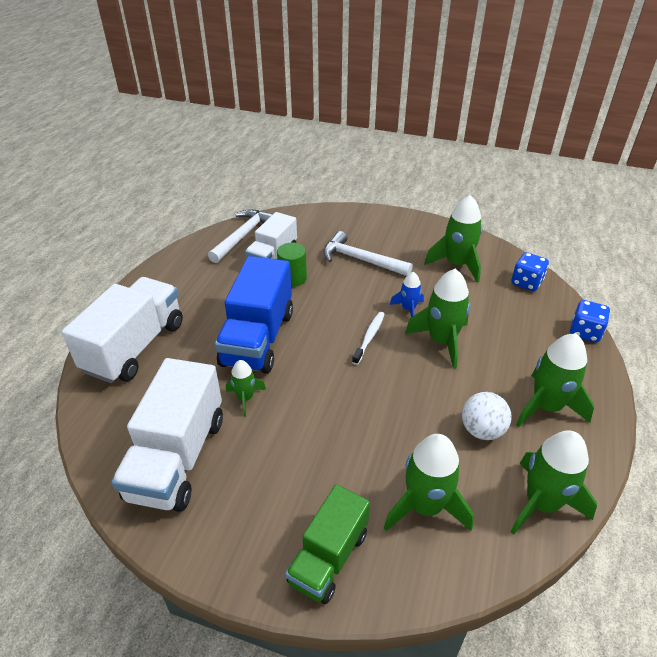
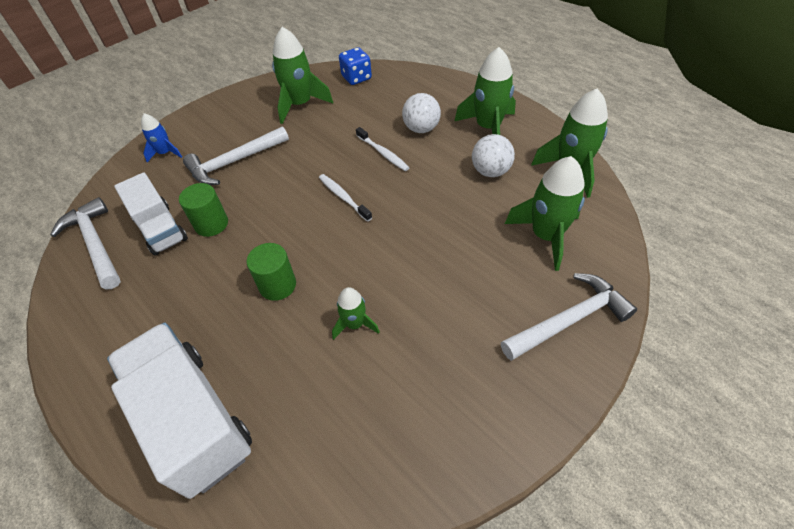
camera: 60 degrees left, 10 degrees up
(177, 458) = (399, 415): white truck -> none
(258, 338) = (277, 285): blue truck -> green cylinder
(328, 557) = (569, 320): green truck -> white hammer
(408, 309) = (329, 157): blue rocket -> blue rocket (165, 153)
(441, 341) = (383, 153): green rocket -> white toothbrush
(497, 355) = (421, 129): none -> white ball
(585, 332) = (431, 75): blue dice -> none

